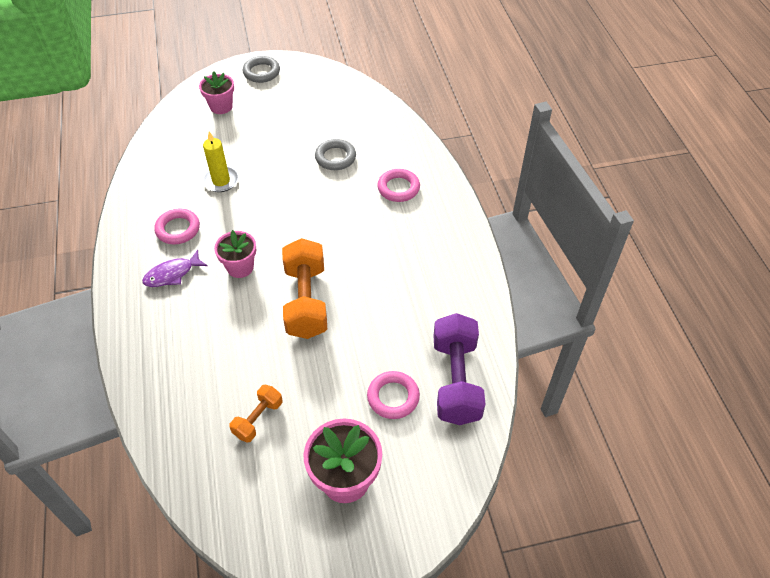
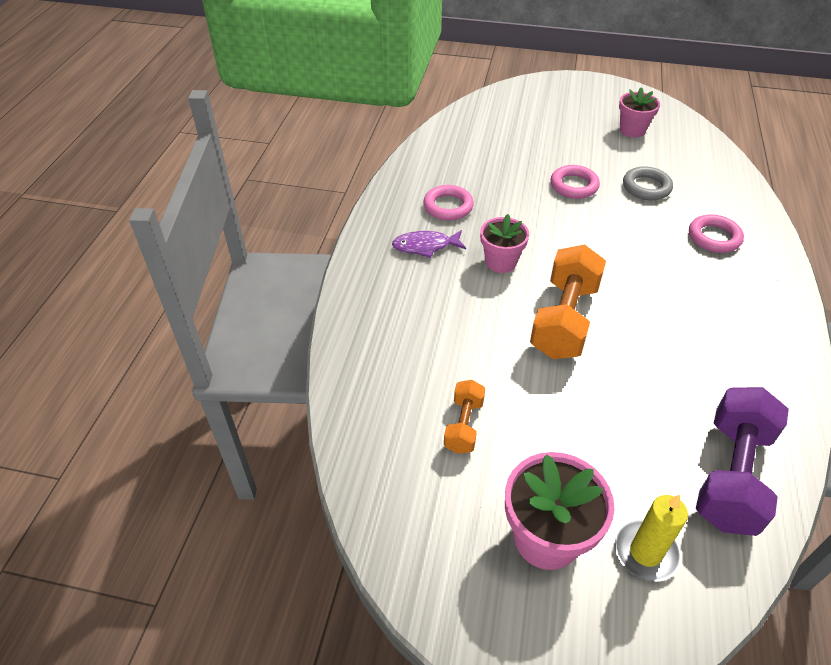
camera: 25 degrees right, 5 degrees down
(221, 106) = (535, 110): pink flower pot -> pink flower pot (632, 130)
(221, 181) = (510, 175): yellow candle -> yellow candle (645, 552)
(258, 419) = (463, 425): orange dumbbell -> orange dumbbell turned 45 degrees counterclockwise
(261, 72) = (589, 90): grey ring -> none
(393, 397) = (639, 463): pink ring -> pink ring (574, 185)

